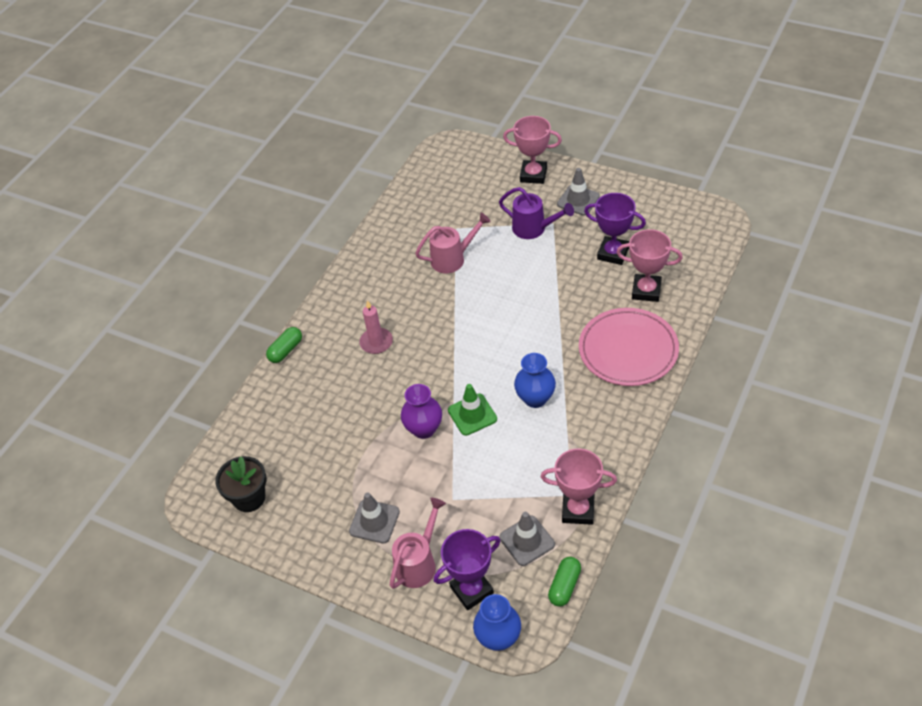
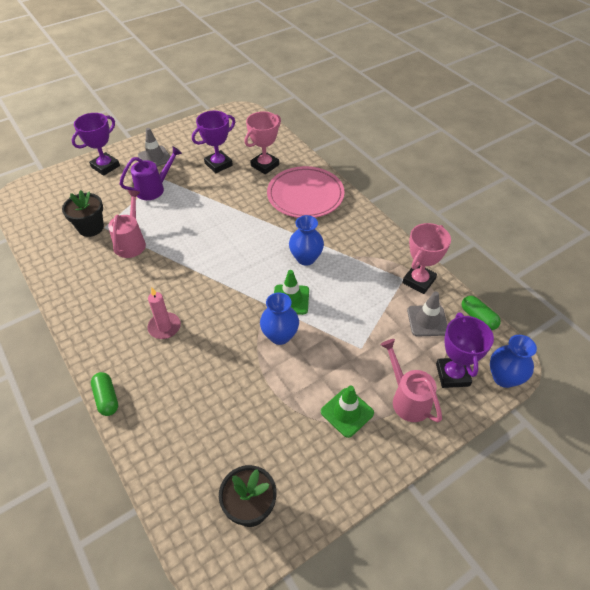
camera: 65 degrees left, 0 degrees up
(374, 521) = (347, 412): grey traffic cone -> green traffic cone
(424, 429) = (280, 336): purple vase -> blue vase
(448, 220) = (91, 228): none -> black flower pot
(533, 175) = (105, 166): pink trophy -> purple trophy

